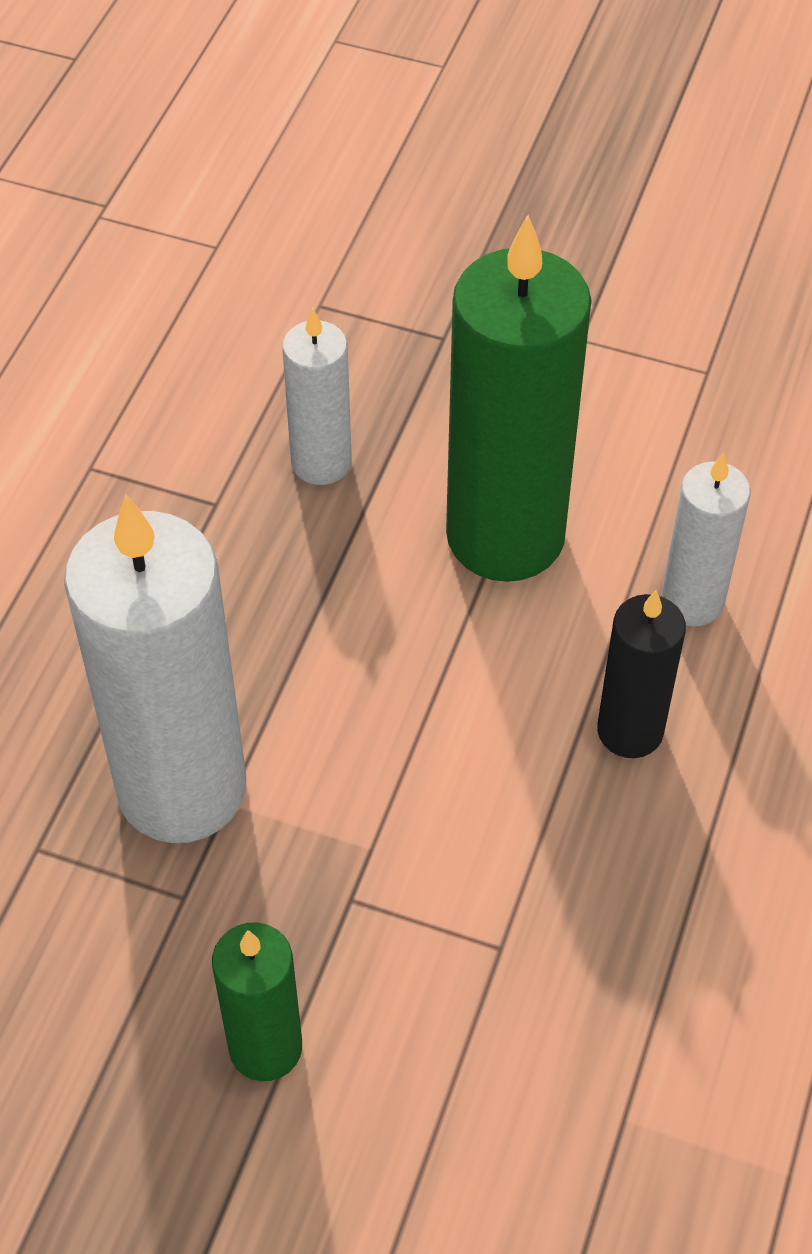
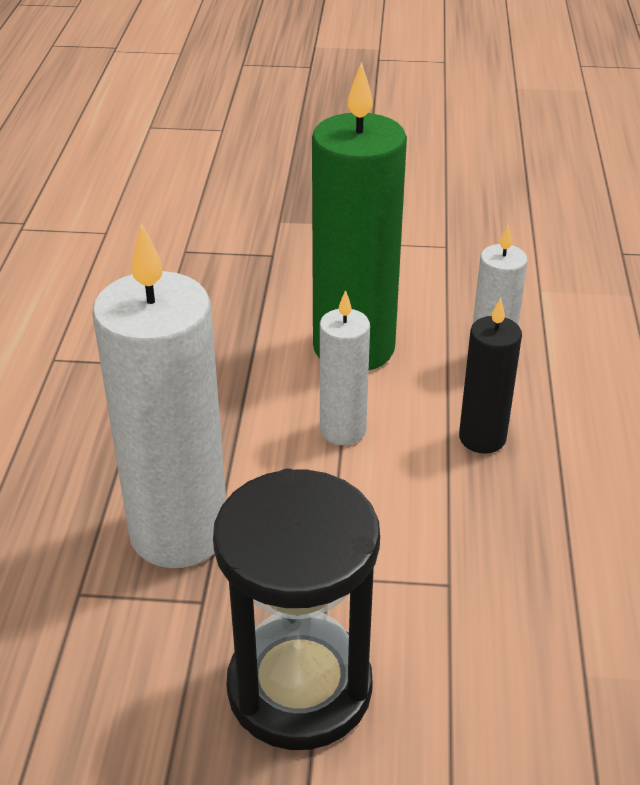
camera: 15 degrees left, 15 degrees down
(265, 1047) = (299, 687): green candle -> black hourglass
(321, 462) = (215, 330): white candle -> white candle (342, 430)

